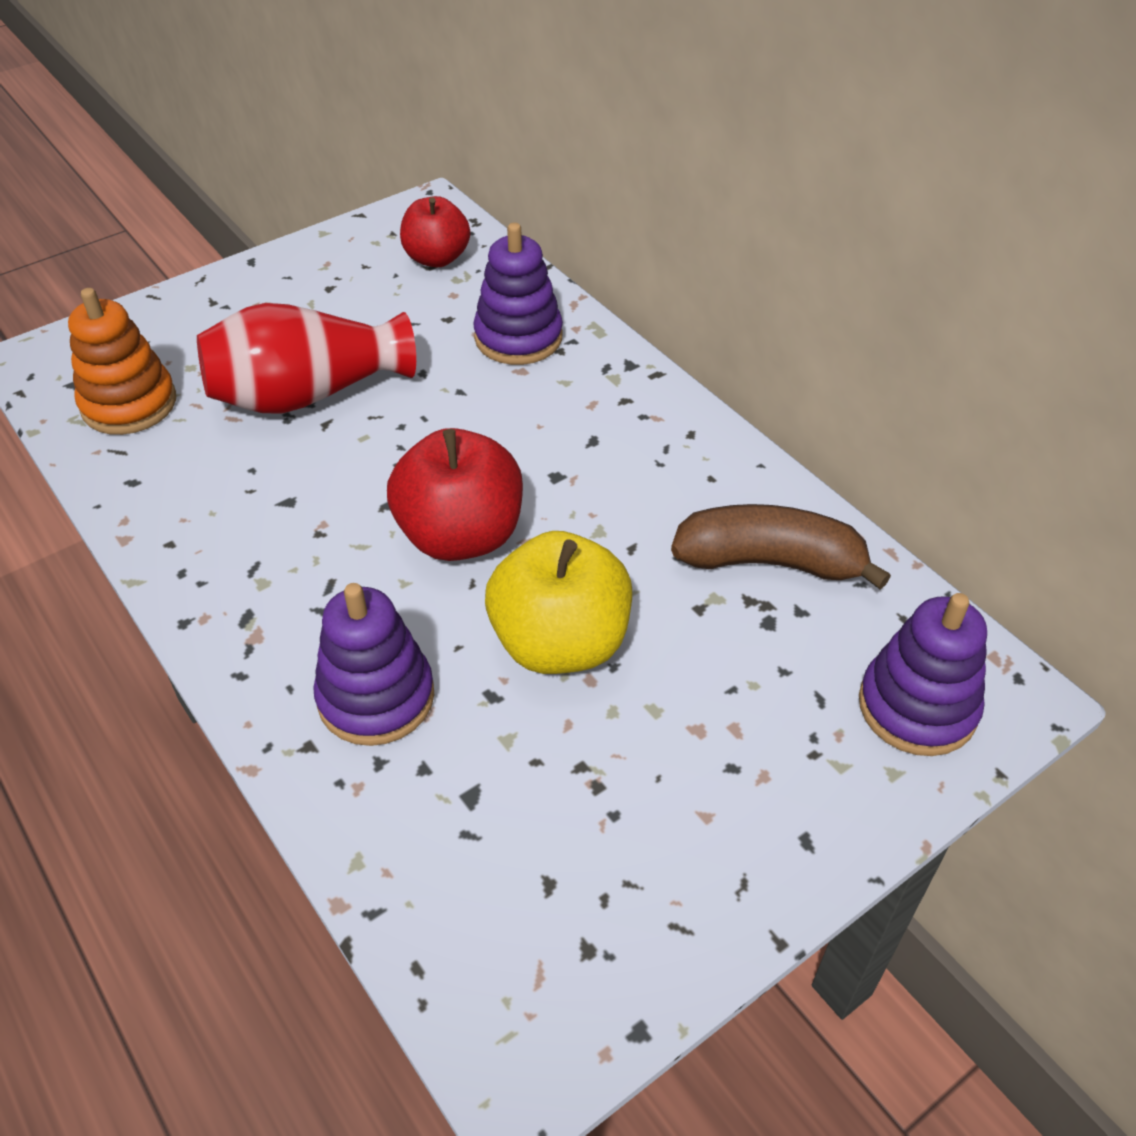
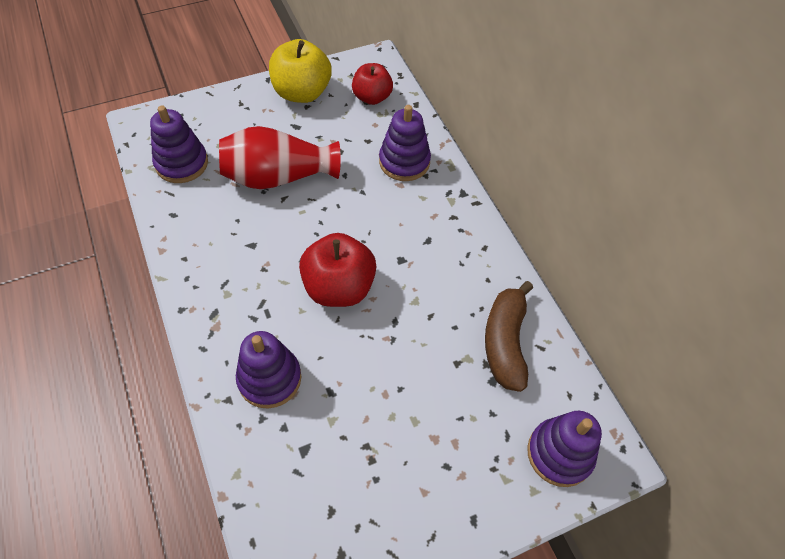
camera: 10 degrees right, 10 degrees up
(129, 404) = (181, 163): orange stacking toy -> purple stacking toy
(560, 643) = (375, 367): yellow apple -> yellow apple (302, 92)
(770, 562) = (505, 342): brown banana -> brown banana turned 105 degrees counterclockwise

